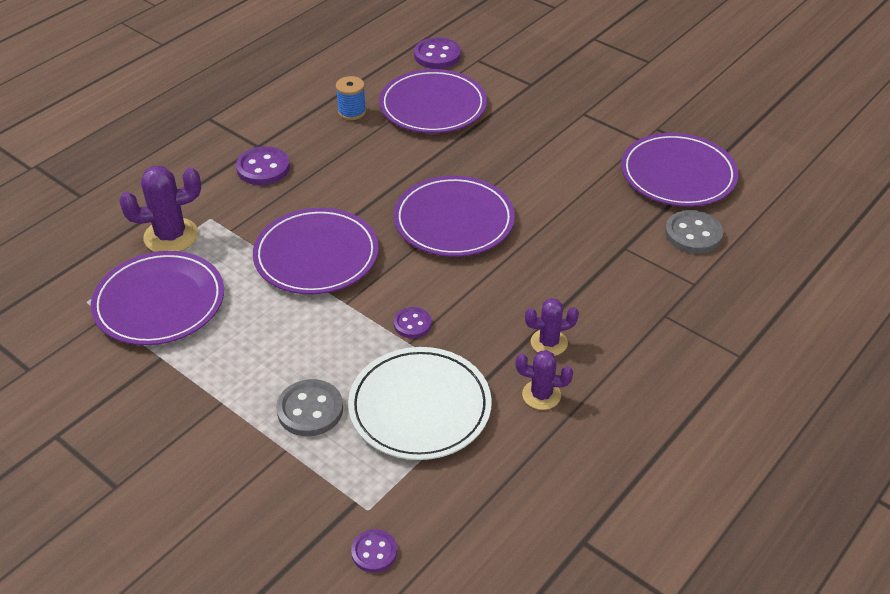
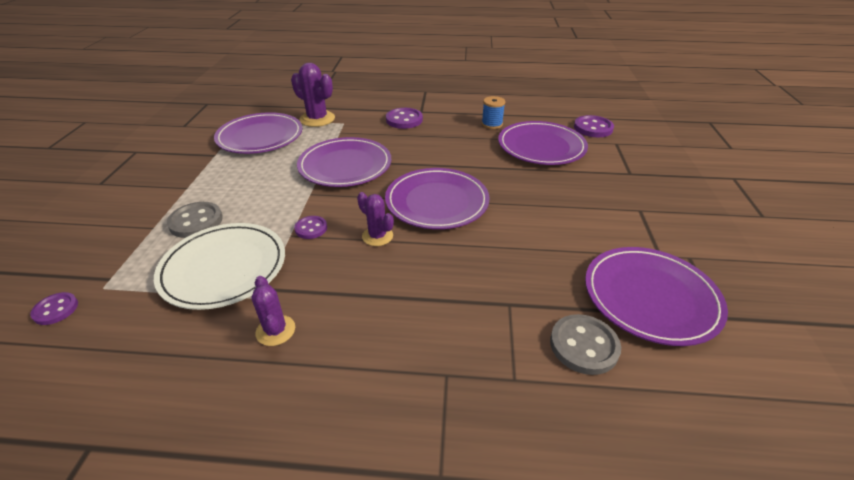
camera: 55 degrees right, 5 degrees down
(549, 343) = (344, 307): purple cactus -> purple cactus (377, 236)

